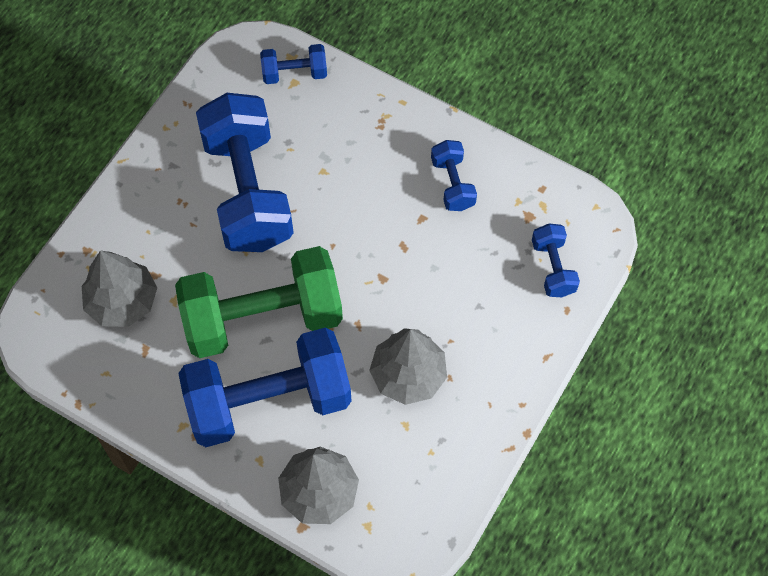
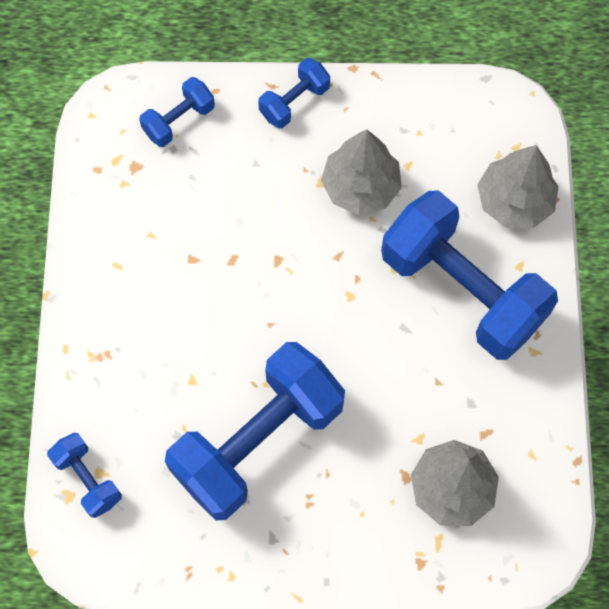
camera: 120 degrees left, 5 degrees up
(262, 318) = (385, 344): green dumbbell -> none
(452, 184) = (137, 250): blue dumbbell -> blue dumbbell (294, 102)

